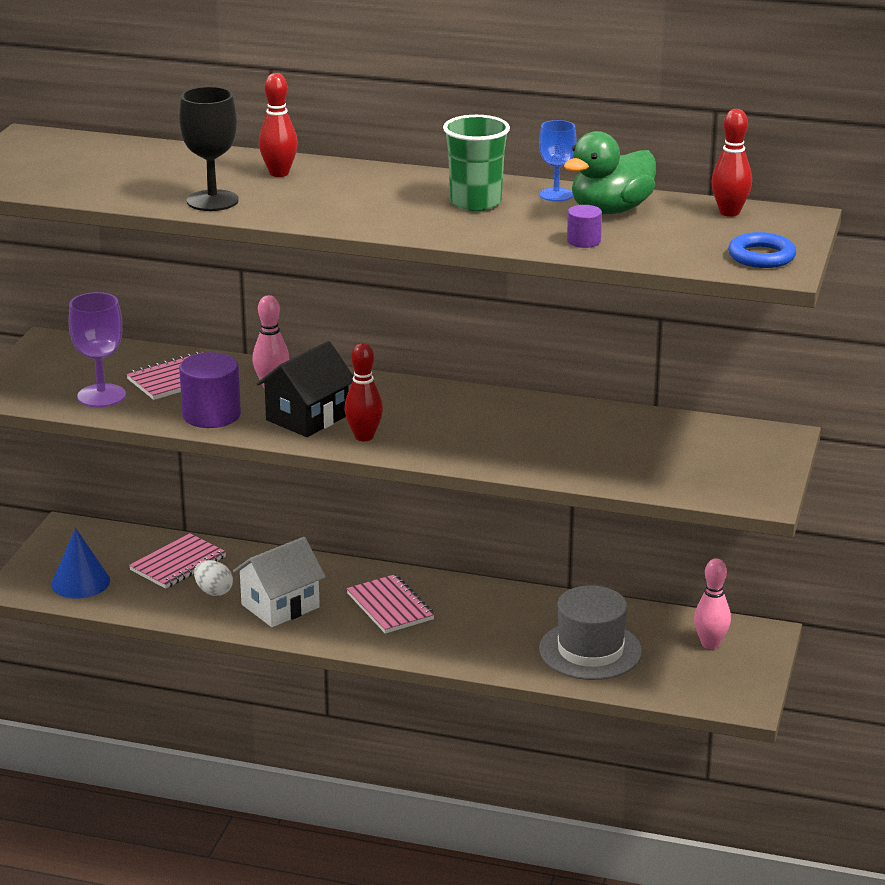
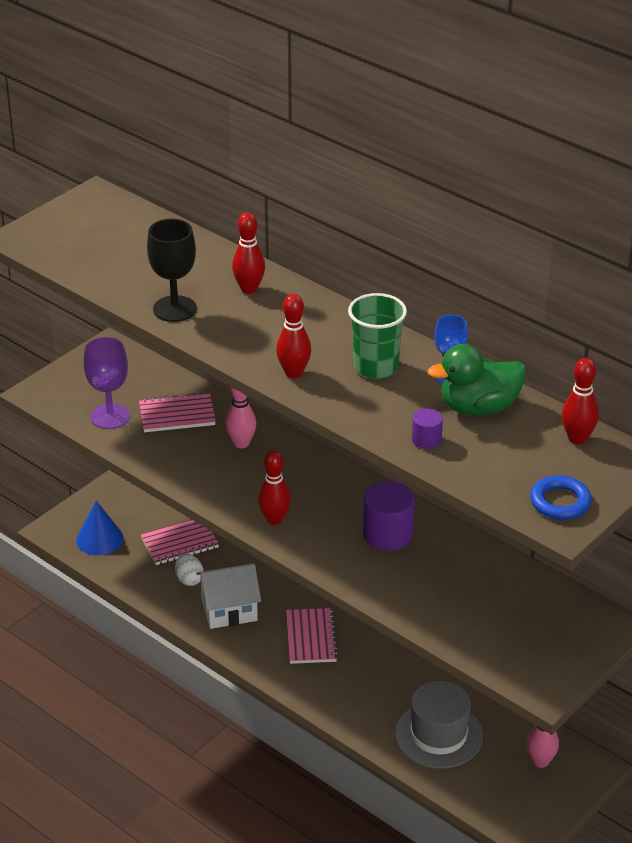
camera: 25 degrees right, 10 degrees up
(211, 415) = (176, 461): purple cylinder -> purple cylinder (387, 534)
(307, 417) = (245, 486): black house -> none
(394, 222) = (293, 373): none -> red bowling pin

